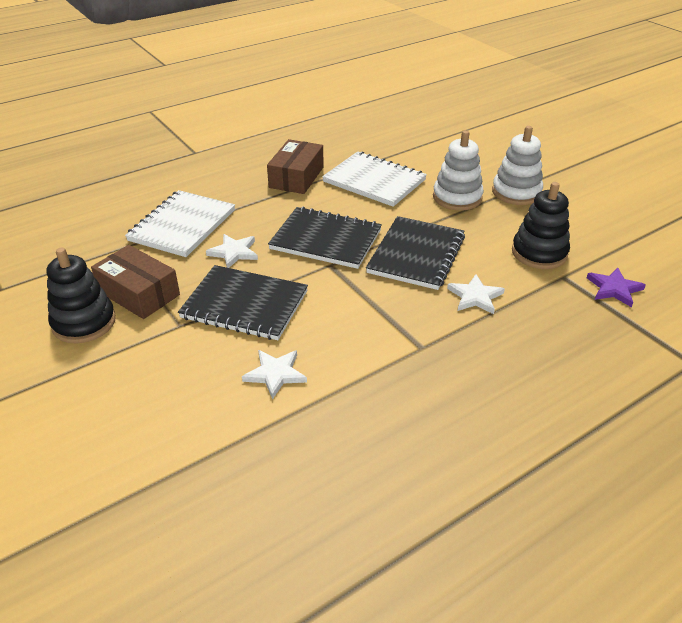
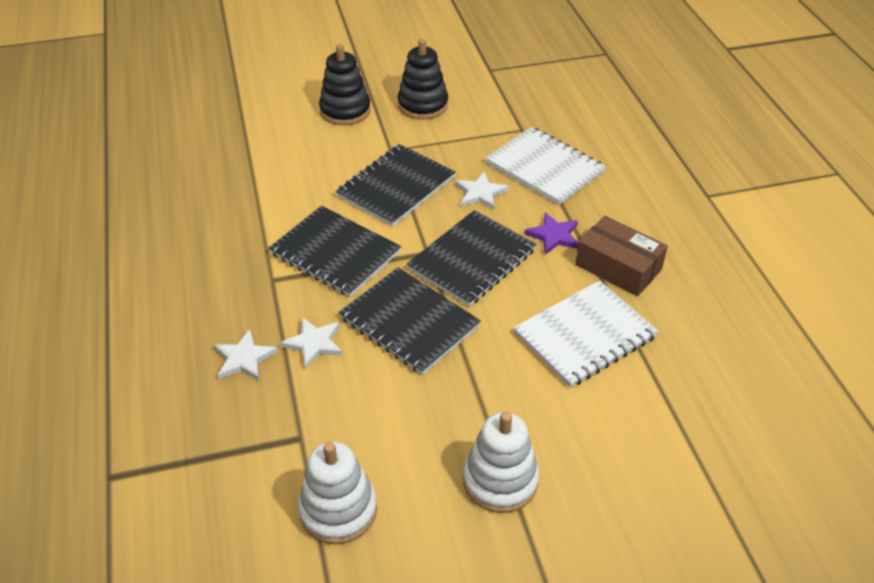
camera: 110 degrees right, 5 degrees up
(139, 293) = (446, 133): brown box -> none
(275, 374) = (300, 188): white star -> white star (244, 359)
(362, 317) = (335, 253): none -> black notebook
(457, 197) = (512, 406): white stacking toy -> white stacking toy (338, 510)
(539, 253) = (354, 436): black stacking toy -> black stacking toy (345, 111)
(614, 289) = (251, 476): purple star -> purple star (553, 236)

